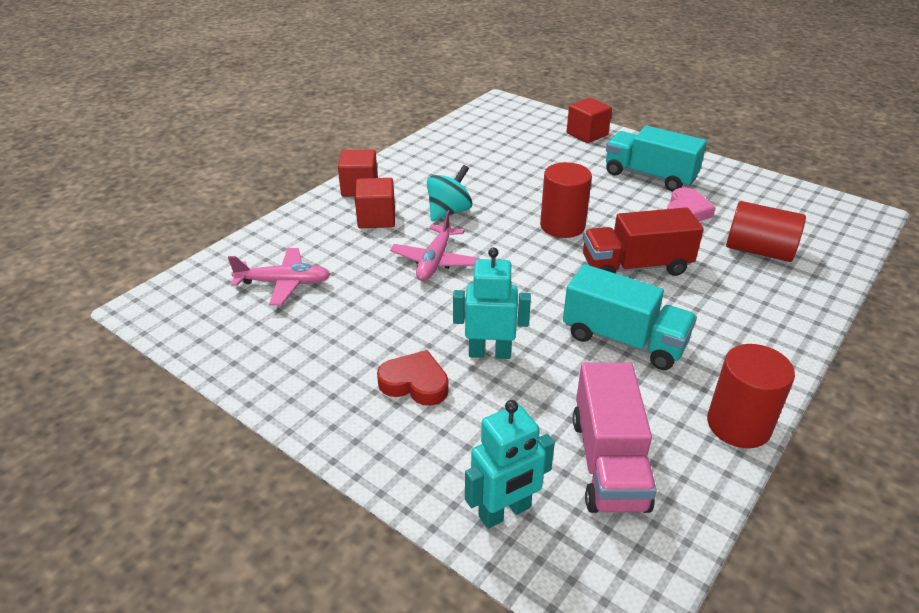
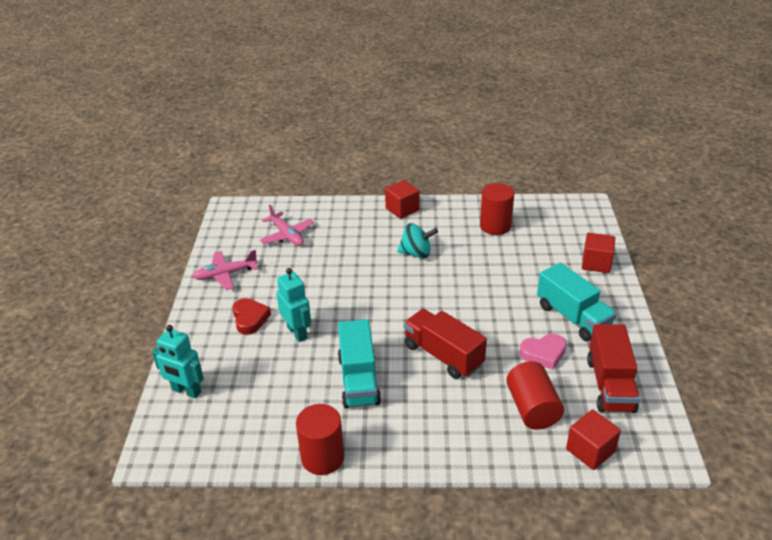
camera: 55 degrees right, 0 degrees up
(376, 218) = (378, 232): red cube -> red cube (590, 450)
(435, 261) = (360, 273): pink plane -> pink plane (225, 274)
(562, 226) = (455, 304): red cylinder -> red cylinder (495, 226)
(608, 462) = (248, 414): pink truck -> none
(649, 176) = (573, 317): turquoise truck -> turquoise truck turned 150 degrees clockwise
(757, 200) = (610, 385): none -> red truck

